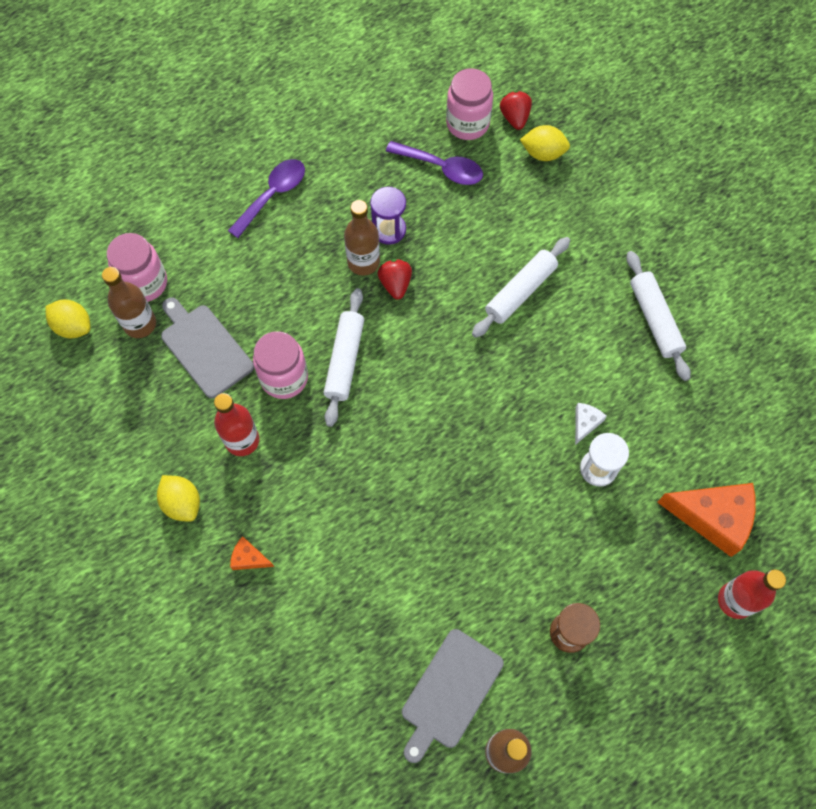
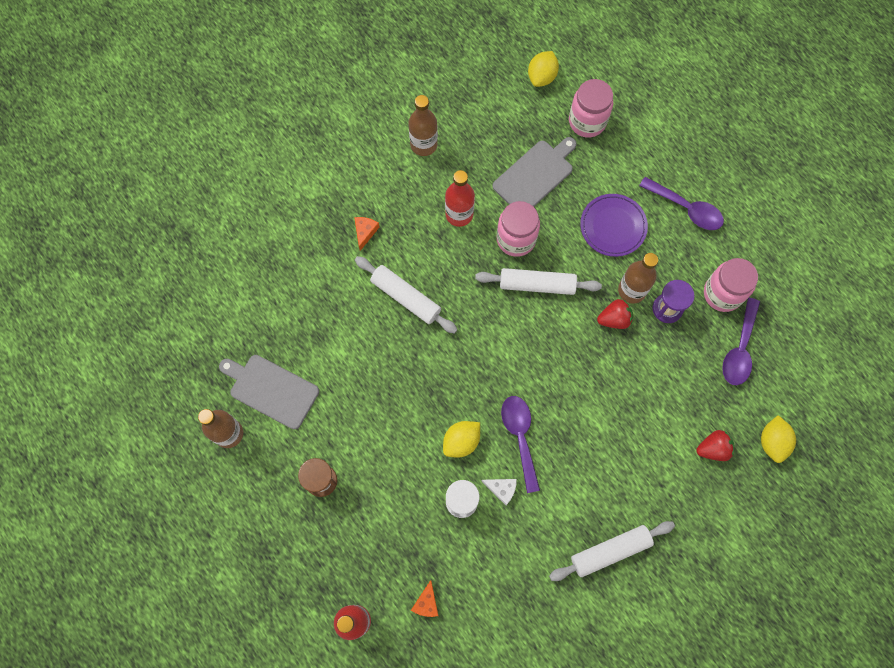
camera: 85 degrees right, 5 degrees up
(140, 324) = (550, 124): brown bottle -> brown bottle (423, 144)
(182, 503) = (404, 178): yellow lemon -> yellow lemon (461, 441)
(283, 272) = (613, 226): none -> purple plate
(467, 124) = (793, 369): pink jar -> pink jar (722, 293)
(515, 118) = (808, 413): red strawberry -> red strawberry (713, 448)
(520, 291) = (622, 427): white rolling pin -> white rolling pin (406, 297)
(526, 398) = (520, 437): none -> purple spoon
(713, 517) = (426, 603): orange cheese -> orange cheese, size x0.46

